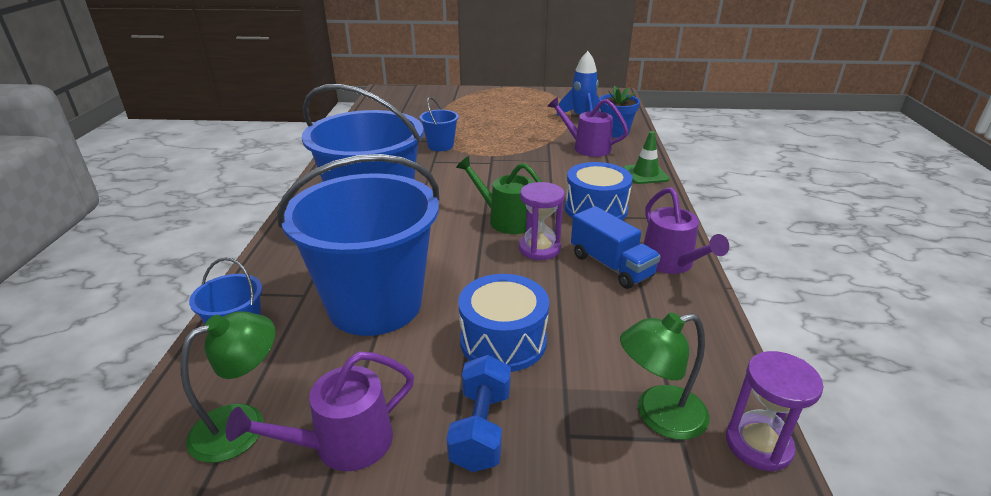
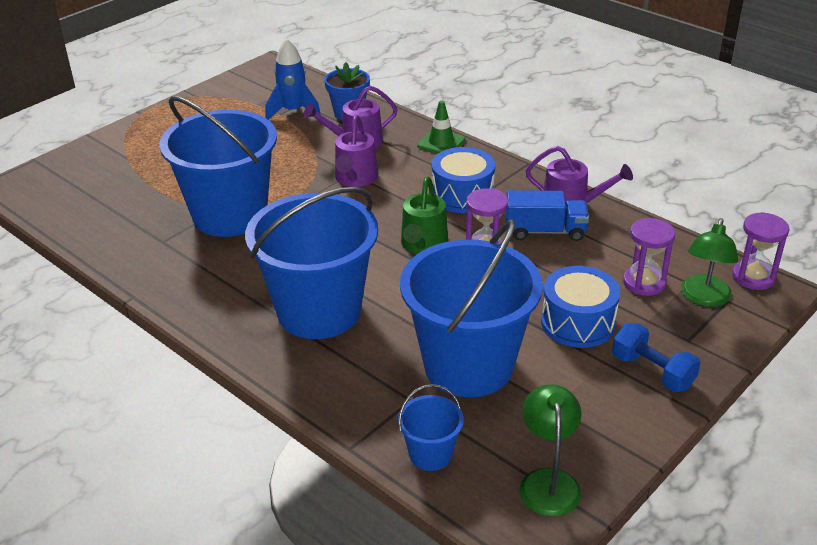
camera: 50 degrees left, 5 degrees up
(343, 444) = (612, 437): purple watering can -> purple watering can (355, 179)
(440, 146) = (230, 215): blue bucket -> blue bucket, size x2.29
(506, 220) = (423, 245): green watering can -> green watering can turned 60 degrees counterclockwise
(622, 358) = (644, 283): none -> purple hourglass

